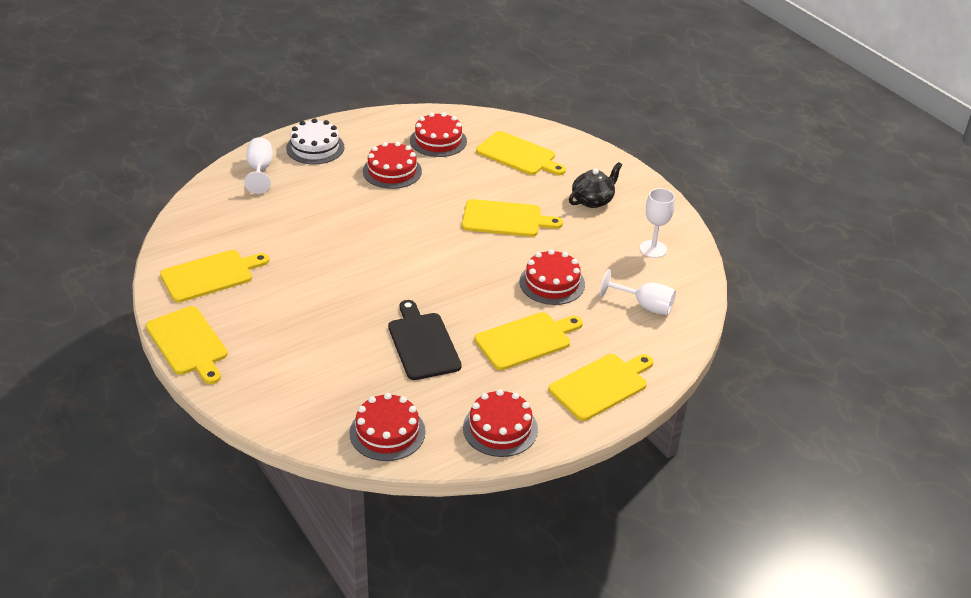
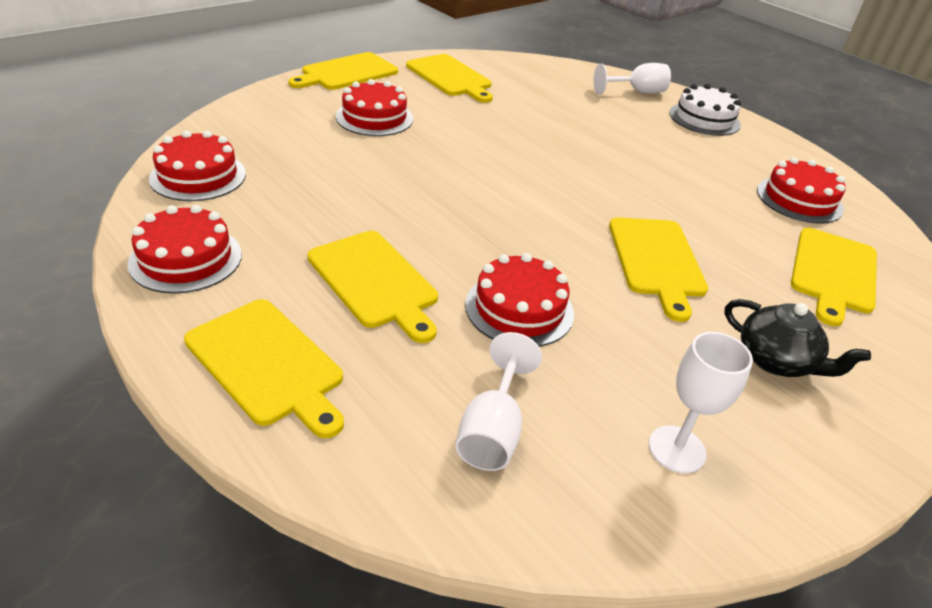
camera: 80 degrees right, 0 degrees up
(392, 171) = (699, 167): red cake -> red cake (374, 118)
(423, 343) = (359, 196): black cutting board -> none

